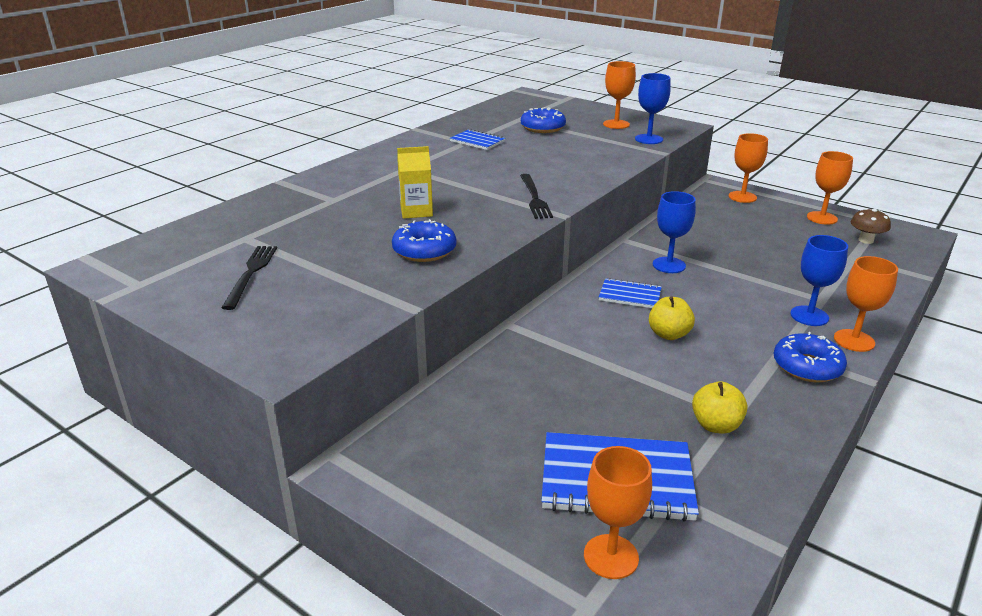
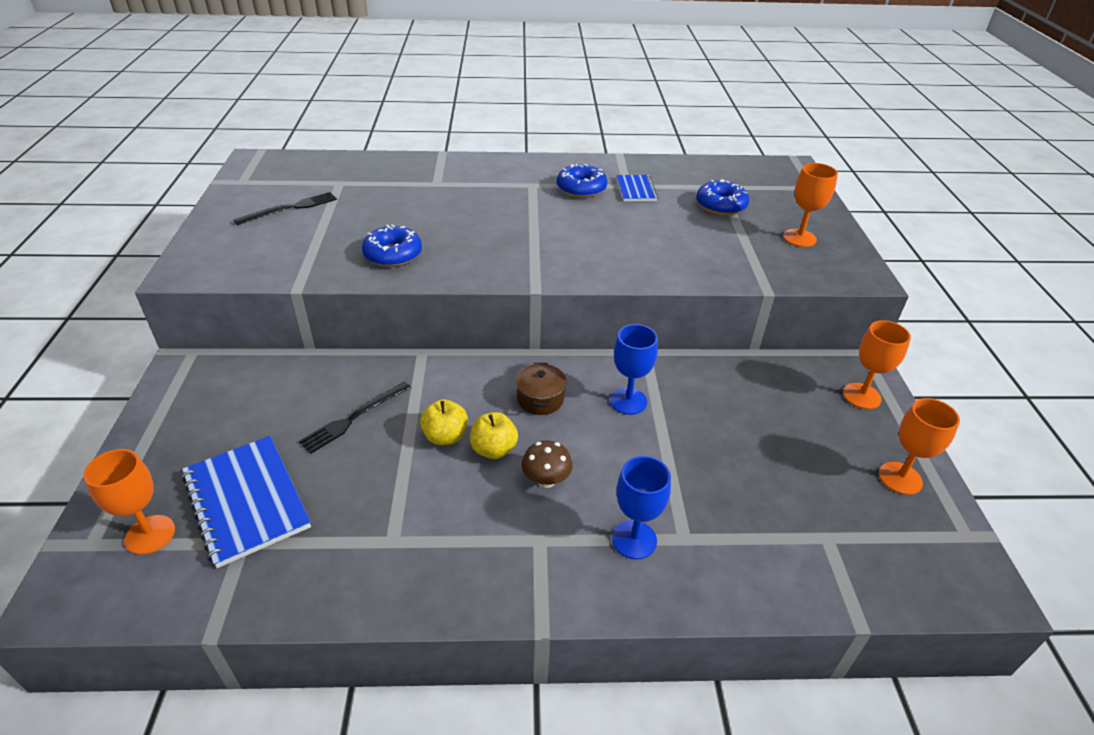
camera: 50 degrees right, 10 degrees up
(416, 211) = (458, 222): yellow carton -> none
(534, 198) = (552, 263): black fork -> black fork (353, 418)
(630, 295) = (540, 399): blue notebook -> brown pot
(649, 139) = (791, 270): blue goblet -> none
(716, 425) = (365, 535): yellow apple -> yellow apple (445, 436)
(807, 367) = (524, 569): blue donut -> blue donut (581, 188)
(854, 340) = (616, 594): orange goblet -> none
(866, 240) = (891, 536): brown mushroom -> brown mushroom (546, 480)

